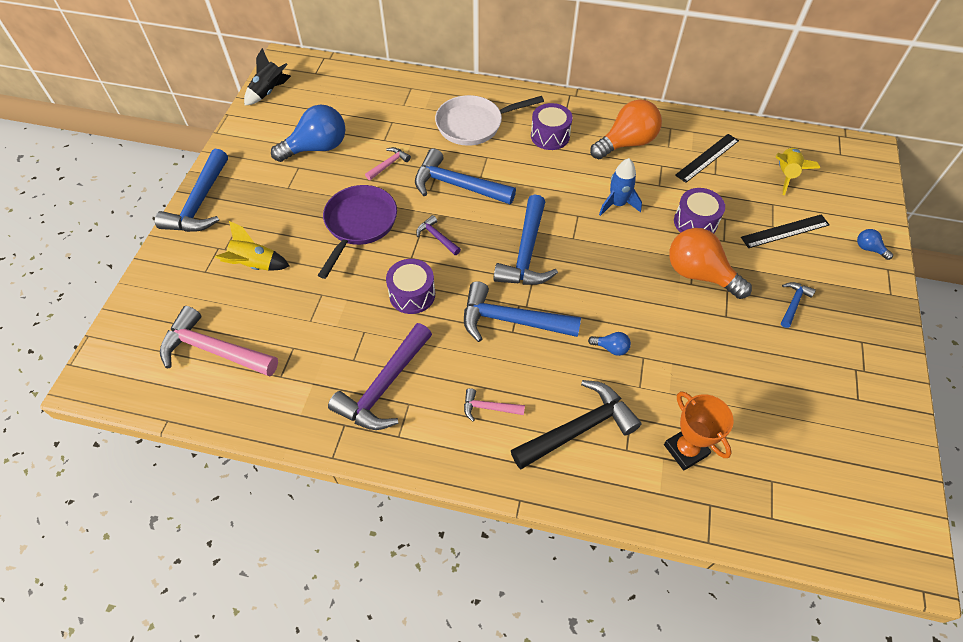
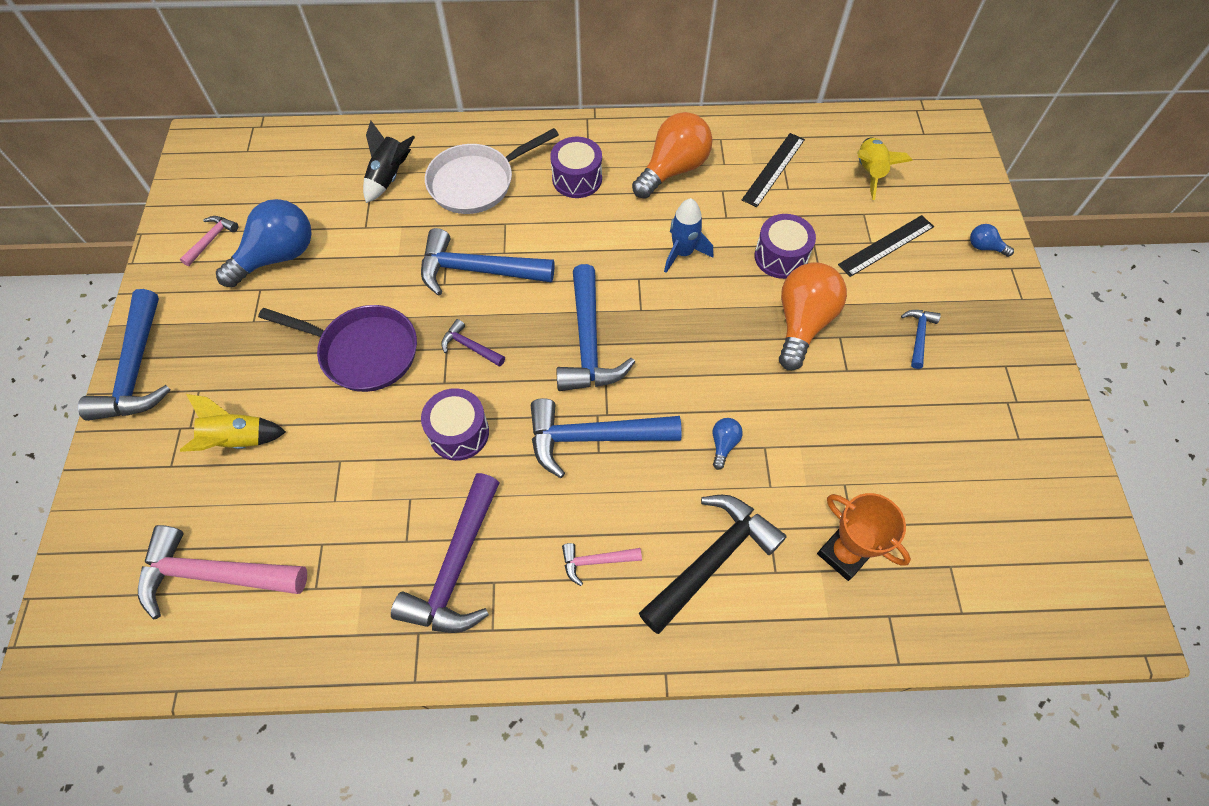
camera: 15 degrees left, 5 degrees up
(269, 92) = (190, 190): black rocket -> black rocket (389, 177)
(359, 224) = (364, 352): purple pan -> purple pan turned 105 degrees clockwise
(389, 164) = (381, 260): pink hammer -> pink hammer (211, 239)
(611, 348) = (723, 444): blue light bulb -> blue light bulb turned 75 degrees counterclockwise
(699, 274) = (802, 323): orange light bulb -> orange light bulb turned 90 degrees clockwise

